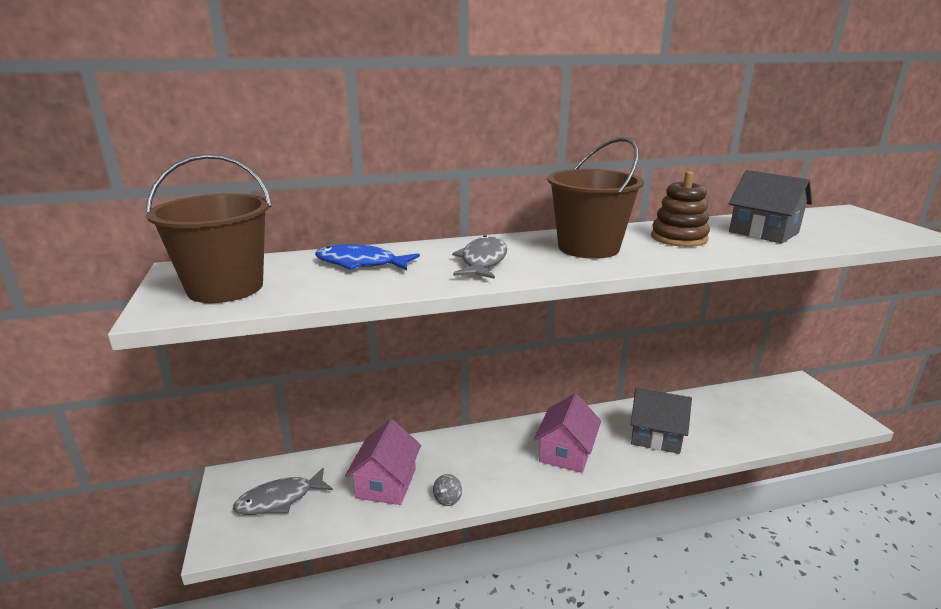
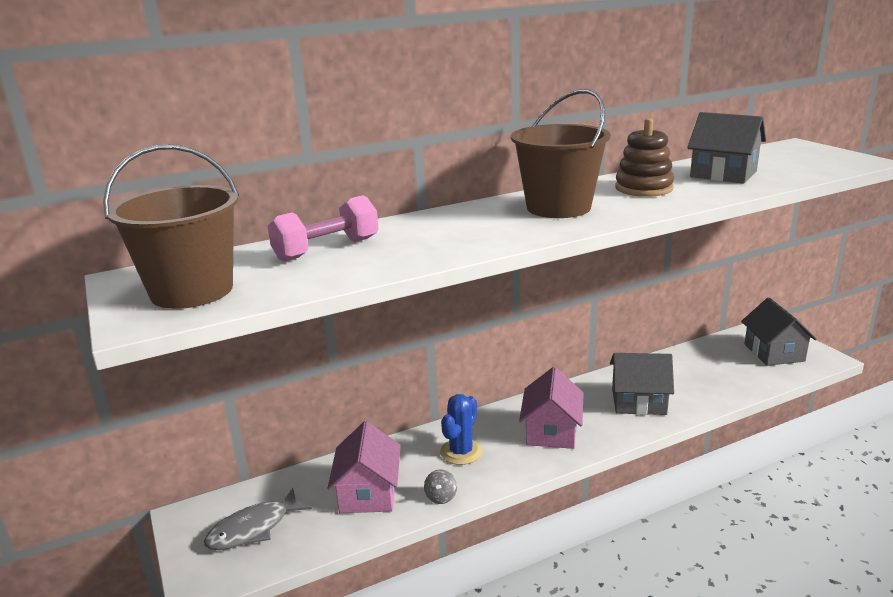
camera: 10 degrees left, 0 degrees up
(360, 263) = (327, 249): blue fish -> pink dumbbell
(479, 458) = (461, 452): none -> blue cactus
(483, 261) = (457, 232): grey fish -> none
(801, 407) = (774, 353): none -> grey house

